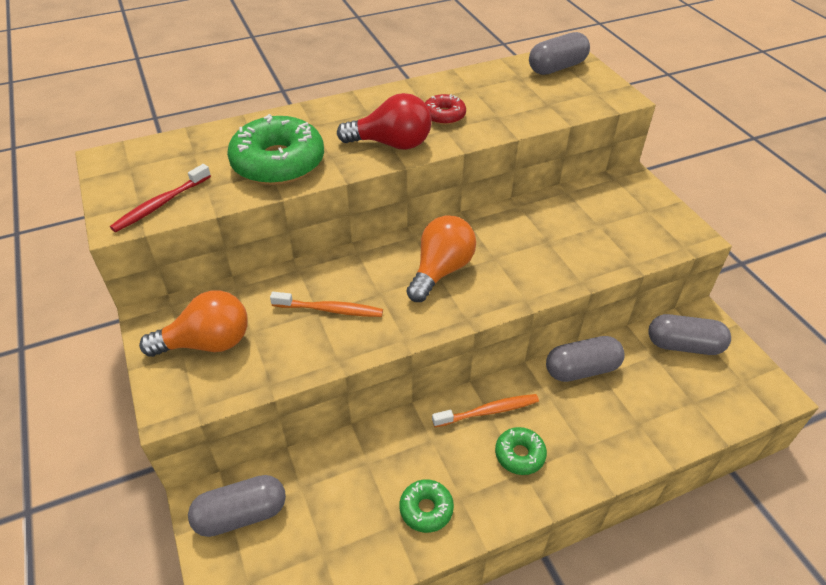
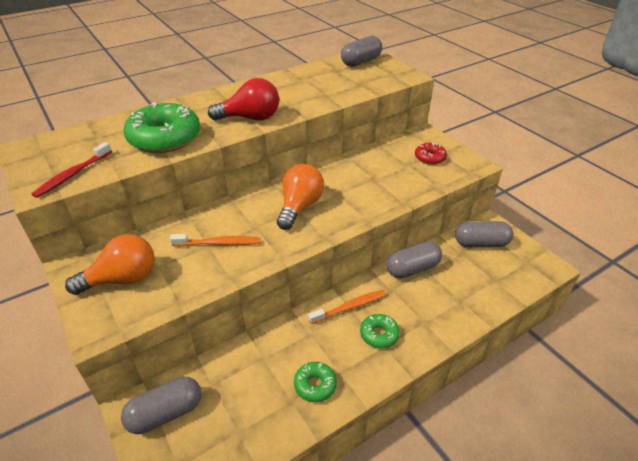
camera: 10 degrees left, 5 degrees down
(444, 115) = (286, 97): red donut -> red donut (430, 158)

